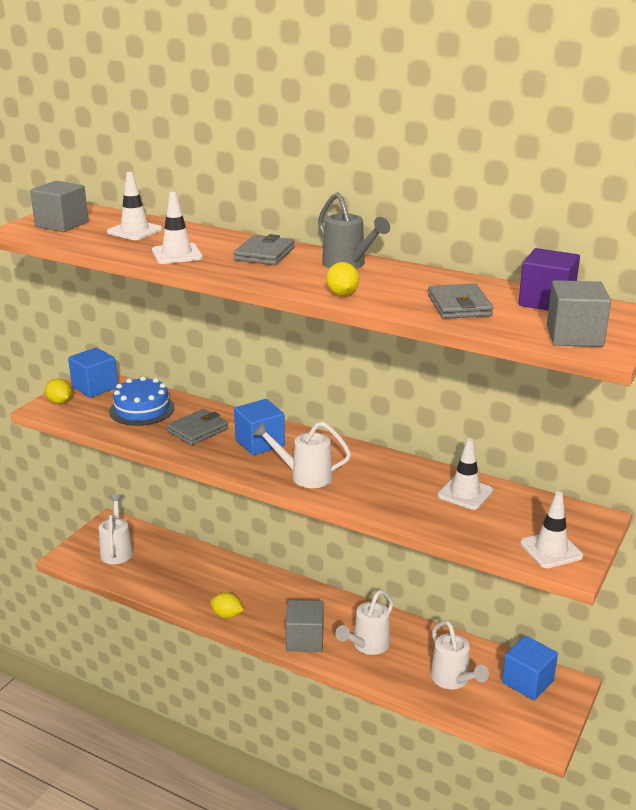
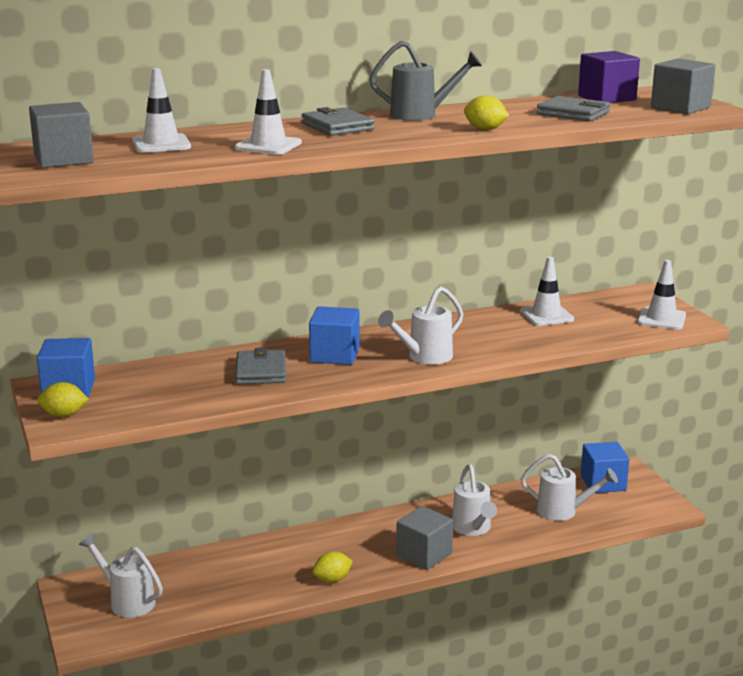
camera: 50 degrees left, 5 degrees down
(142, 409) = (167, 382): blue cake -> none

